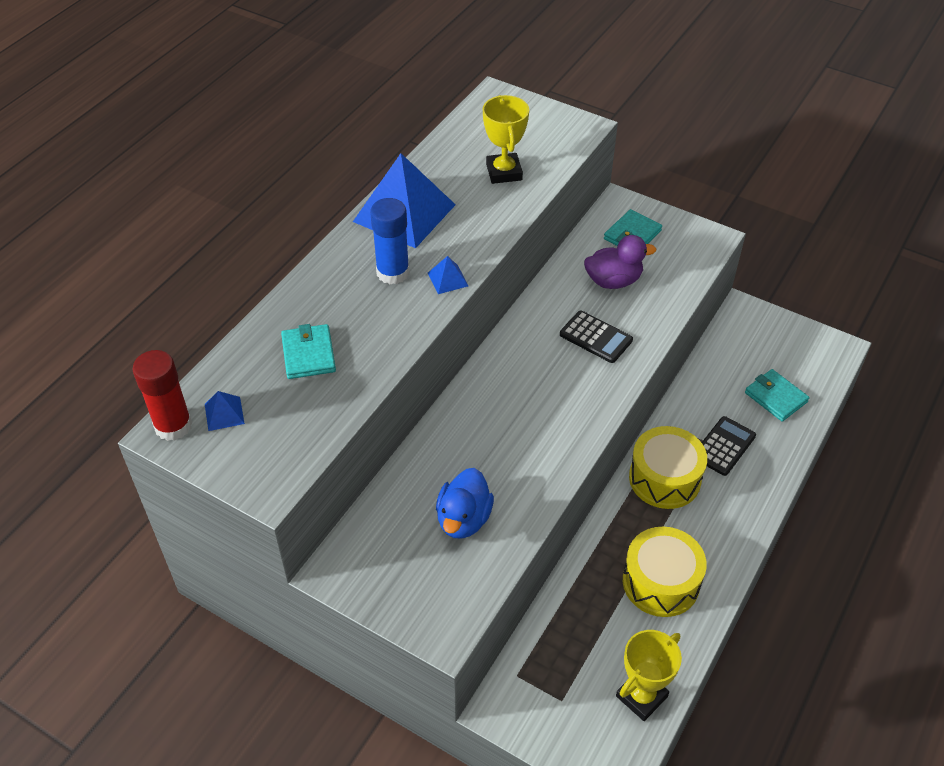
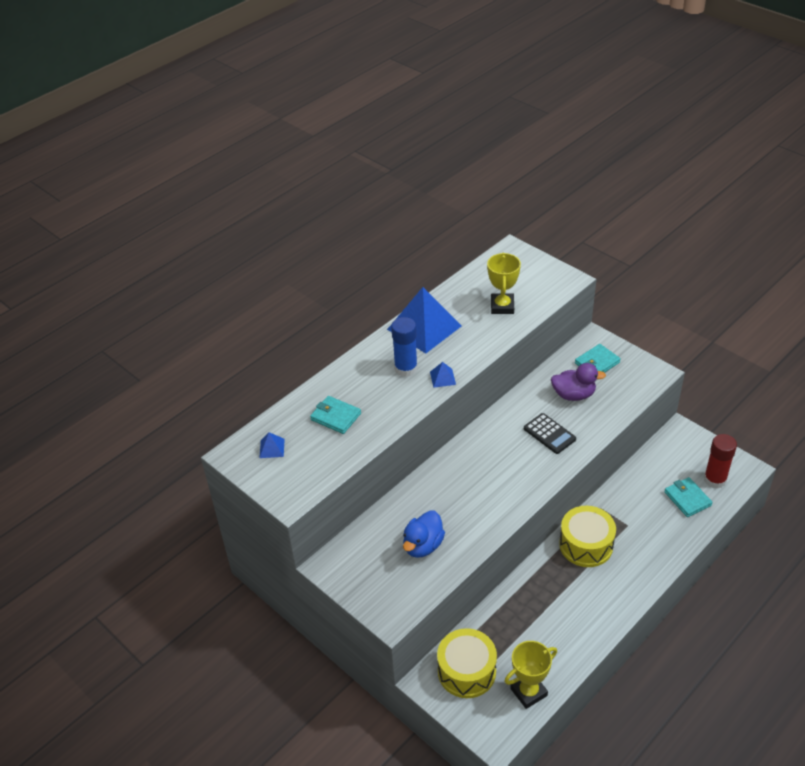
camera: 15 degrees right, 5 degrees down
(173, 426) = (238, 451): red glue stick -> red glue stick (715, 480)
(308, 354) = (335, 417): turquoise wallet -> turquoise wallet turned 60 degrees counterclockwise
(661, 582) = (563, 617): yellow drum -> yellow drum (466, 671)
(724, 446) = (637, 528): black calculator -> none

